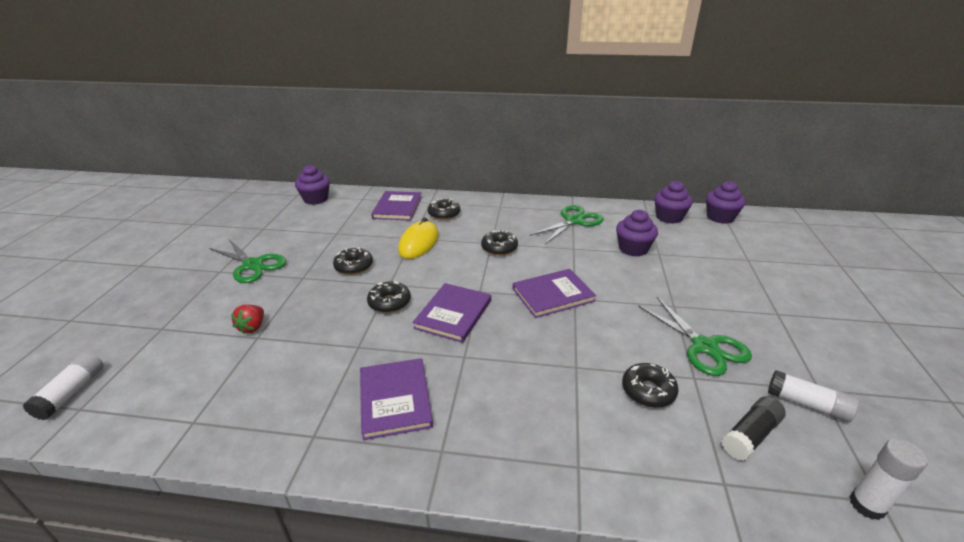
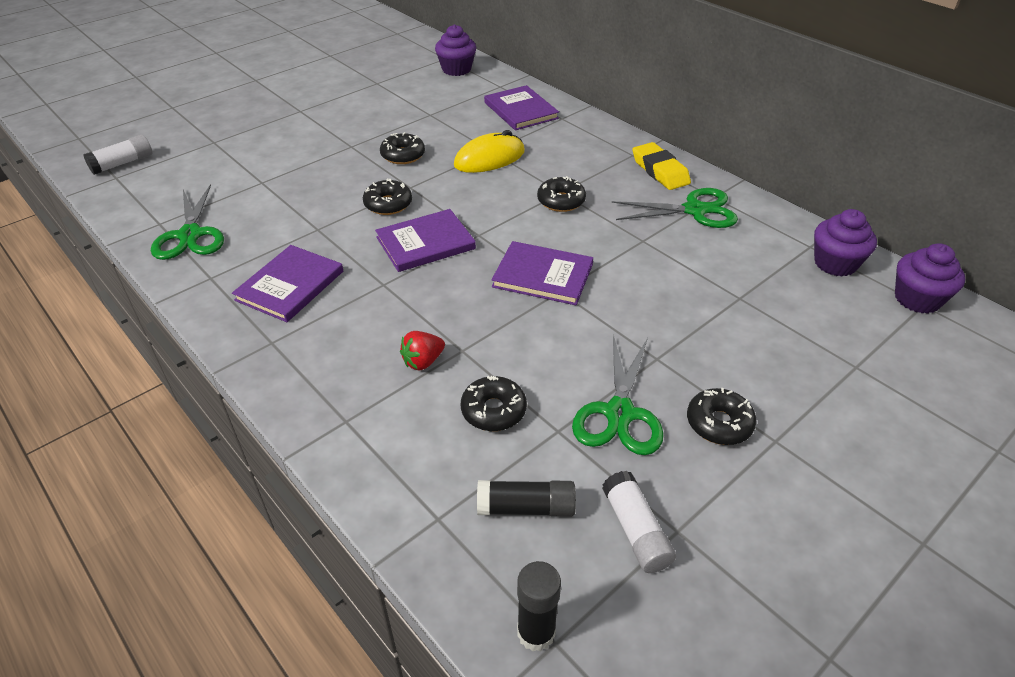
camera: 40 degrees right, 10 degrees up
(253, 265) = (329, 116): green scissors -> green scissors (190, 235)
(253, 327) = (268, 172): red strawberry -> red strawberry (423, 361)
(397, 207) = (521, 110): purple book -> purple book turned 75 degrees counterclockwise
(444, 214) = (558, 138): black donut -> black donut (719, 423)
(527, 209) = (660, 171): none -> yellow eraser
(633, 249) = (715, 276): purple cupcake -> none
(867, 505) = (536, 632): white glue stick -> black glue stick

